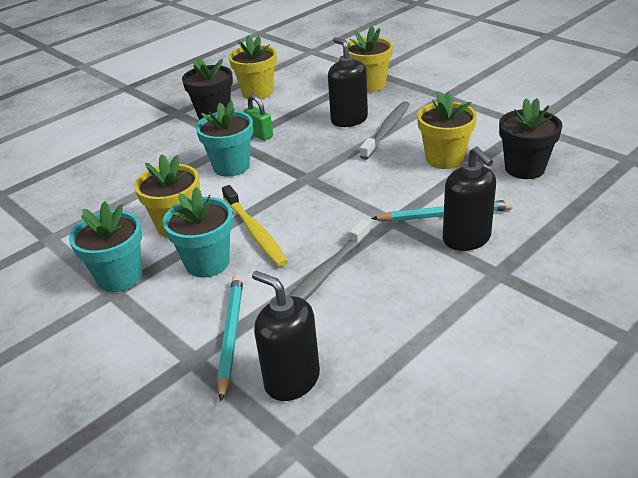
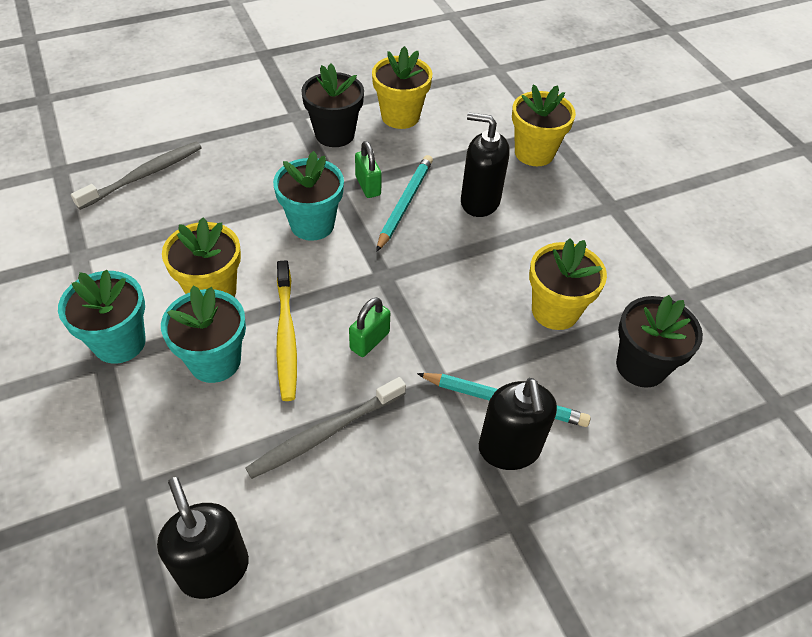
camera: 15 degrees right, 15 degrees up
(231, 335) = (186, 477): turquoise pencil -> turquoise pencil (405, 203)
(321, 214) = (369, 341): none -> green padlock
(349, 120) = (479, 201): black soap dispenser -> black soap dispenser turned 60 degrees counterclockwise
(387, 130) = (514, 236): grey toothbrush -> grey toothbrush (144, 175)

